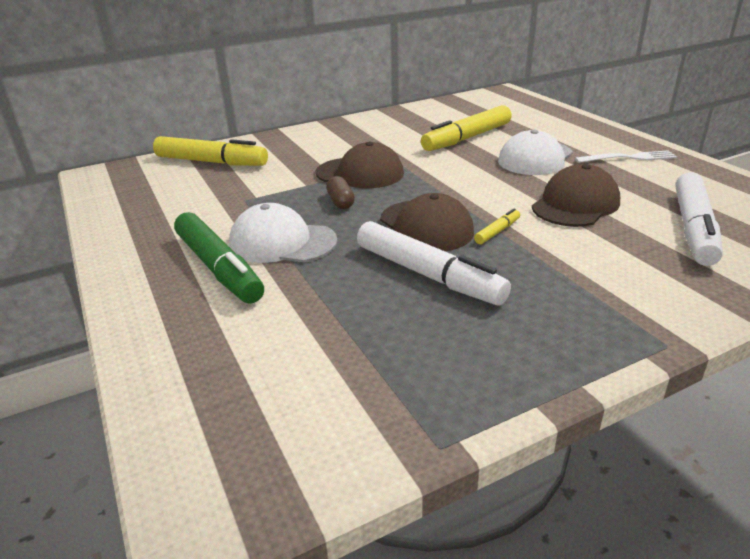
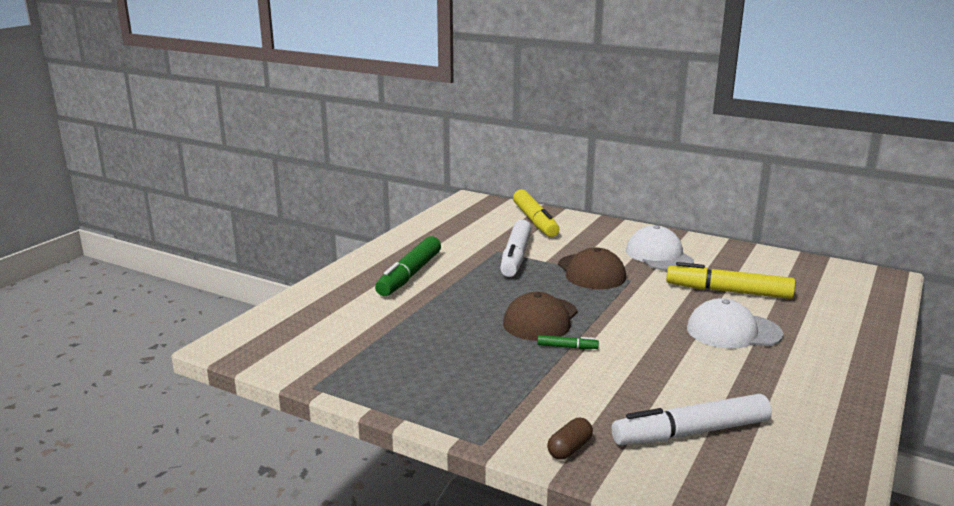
camera: 55 degrees right, 10 degrees down
(282, 242) = (459, 281): white cap -> white cap (659, 255)
(340, 202) = (536, 280): brown capsule -> brown capsule (569, 449)
(428, 275) = (475, 338): white marker -> white marker (515, 256)
(497, 231) = (567, 347): yellow marker -> green marker
(575, 204) = (661, 369): brown cap -> none
(629, 158) = (812, 376): white fork -> none

